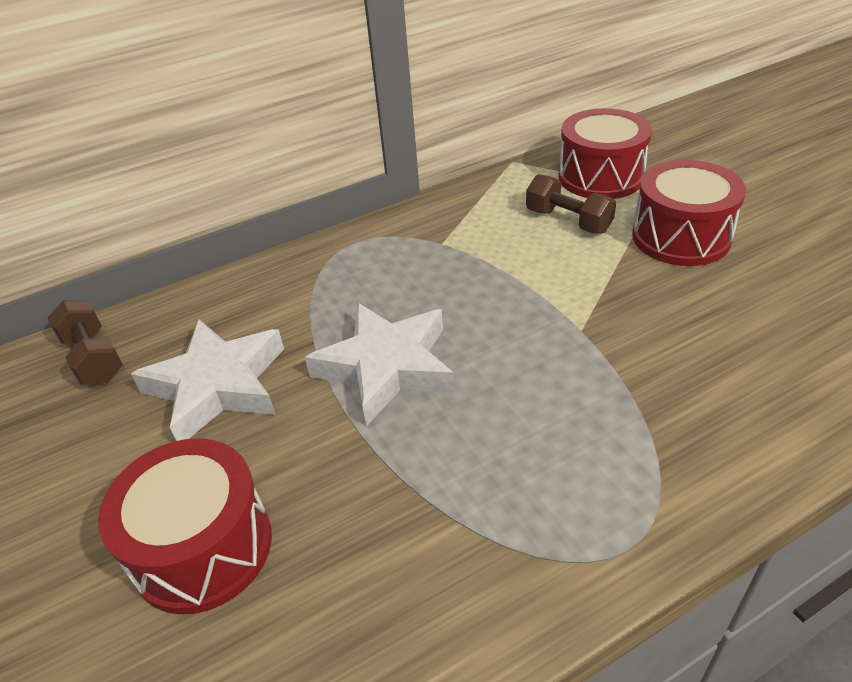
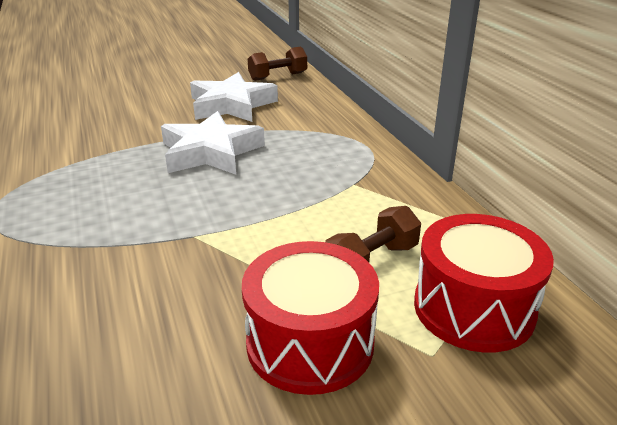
camera: 95 degrees right, 10 degrees down
(202, 547) = (121, 105): red drum -> none

